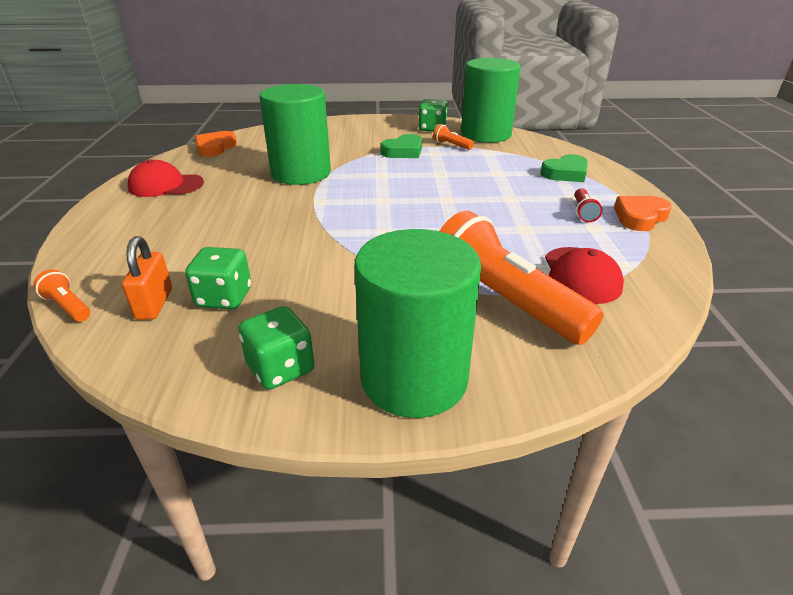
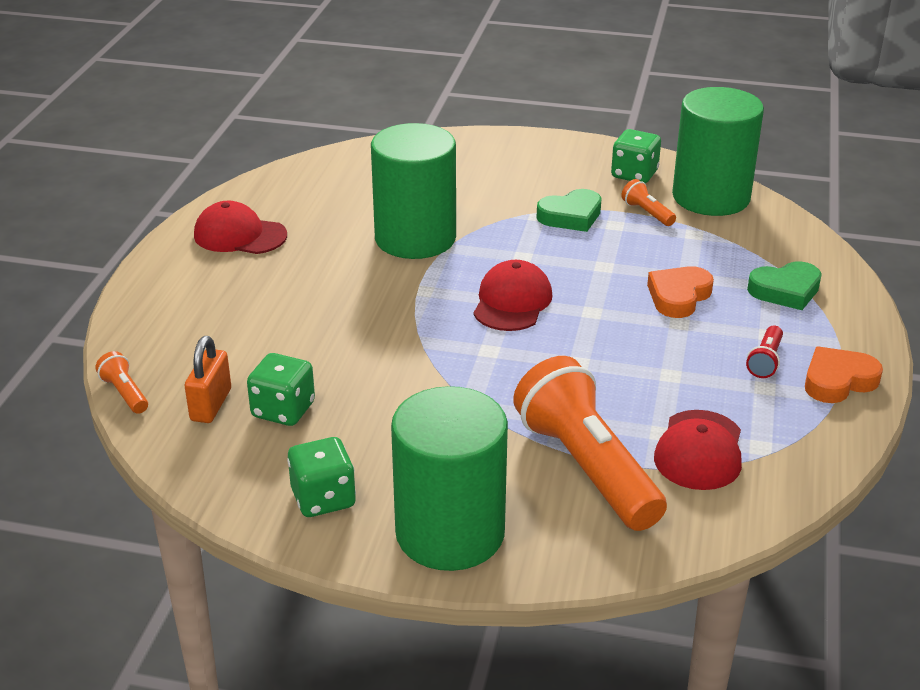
camera: 15 degrees right, 0 degrees up
(215, 148) = (312, 174): orange heart -> orange heart (678, 296)
(387, 200) = (512, 302): none -> red cap

